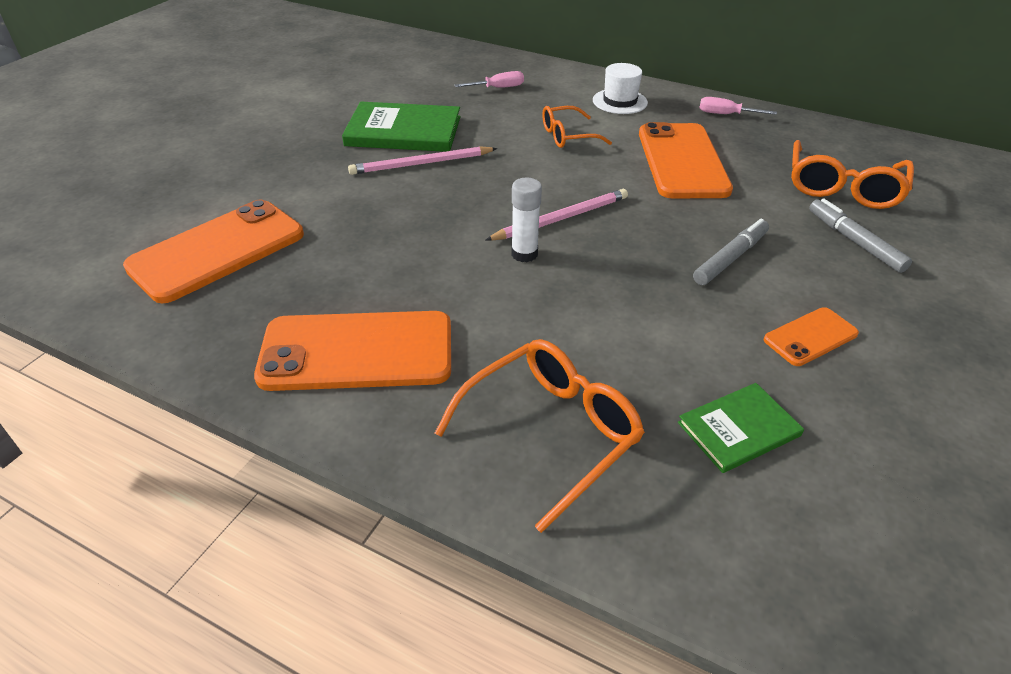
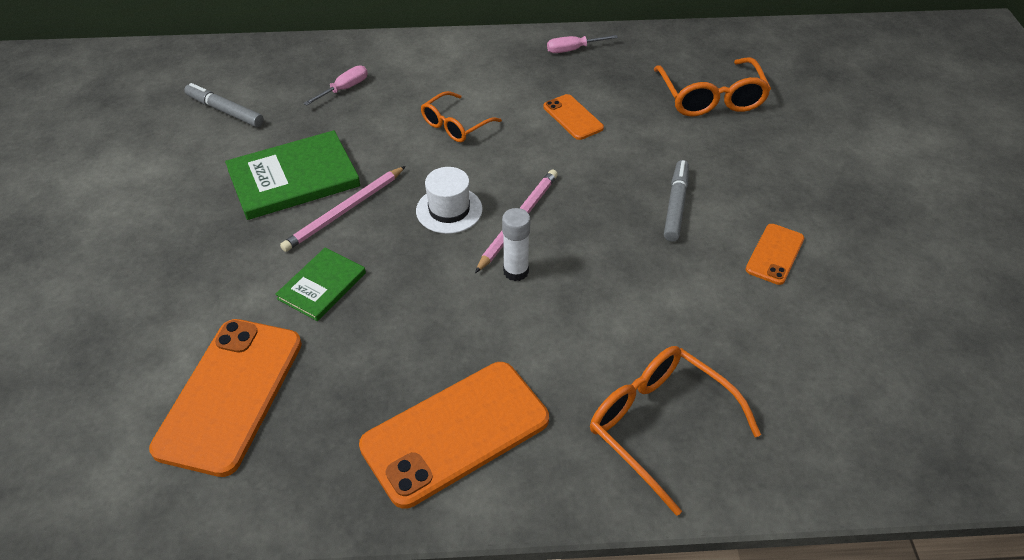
camera: 30 degrees left, 5 degrees up
(551, 432) = (659, 425): orange glasses -> orange glasses turned 60 degrees counterclockwise
(620, 101) = (472, 66): white hat -> white hat (449, 210)
(682, 161) = (573, 117): orange phone -> orange phone, size x0.50
(738, 429) = (778, 356): green book -> green book (322, 286)
(854, 241) = (751, 150): grey marker -> grey marker (225, 111)

